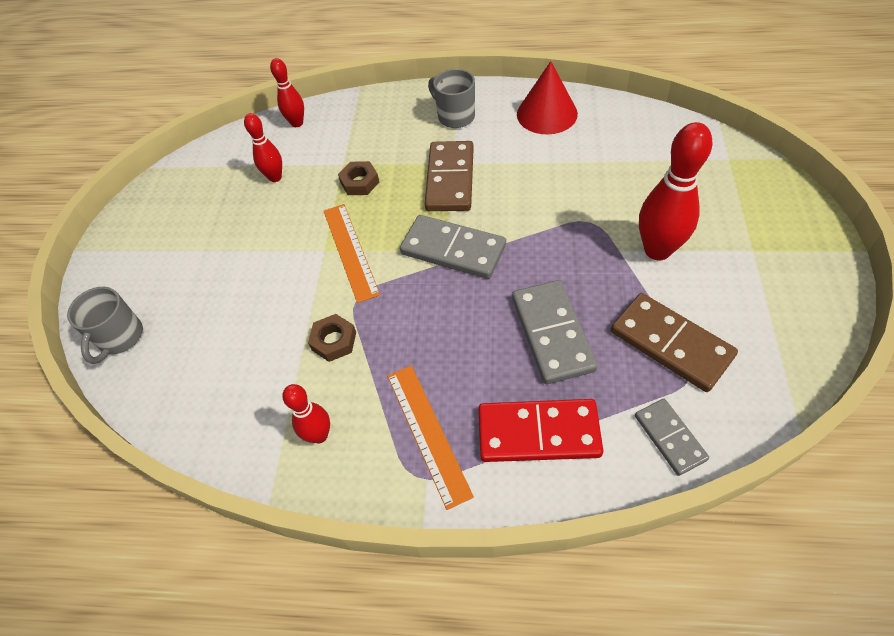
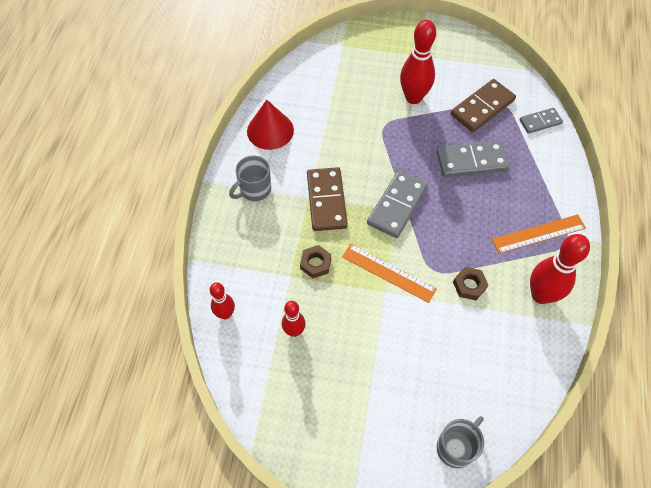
camera: 90 degrees left, 5 degrees up
(120, 337) = (456, 447): grey mug -> grey mug turned 60 degrees counterclockwise
(319, 435) = (541, 295): red bowling pin -> red bowling pin, size x1.74
(350, 251) = (388, 273): orange ruler -> orange ruler turned 45 degrees clockwise
(450, 179) = (326, 201): brown domino -> brown domino turned 75 degrees clockwise
(538, 432) = (538, 178): red domino -> none

